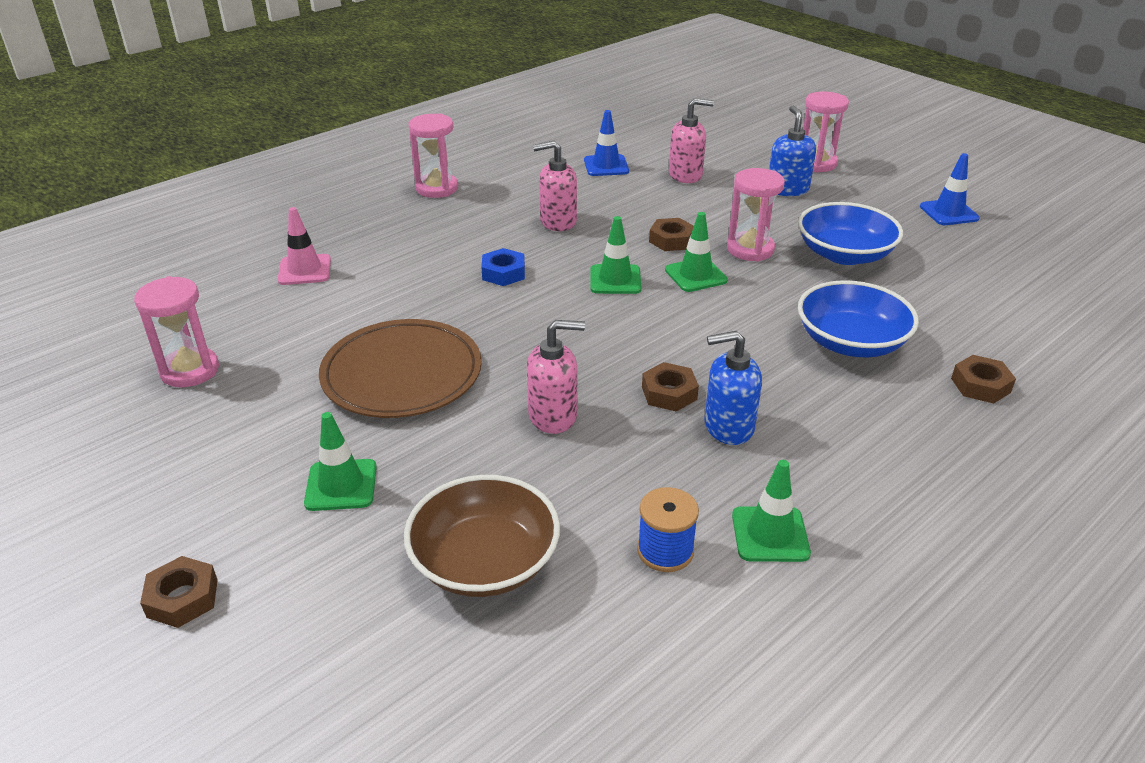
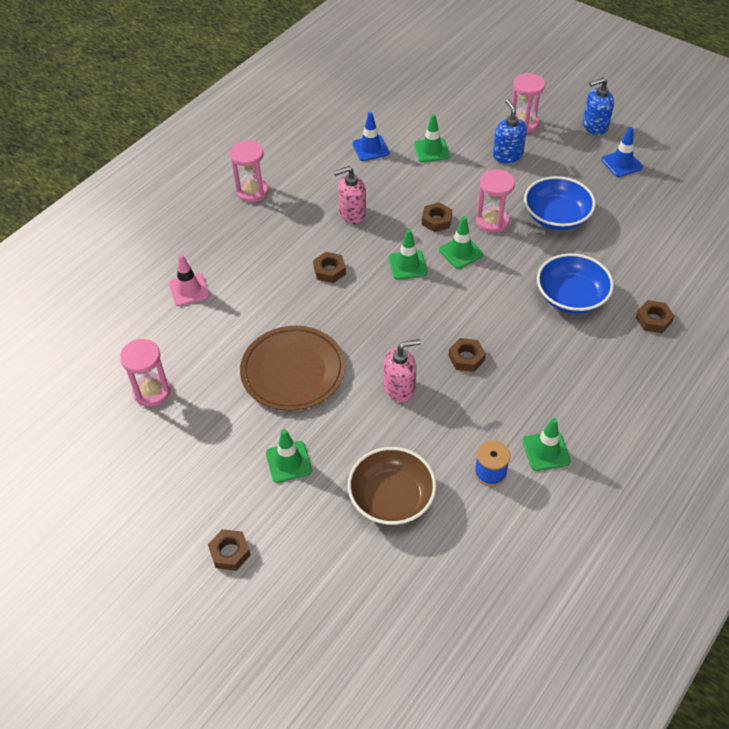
camera: 10 degrees left, 15 degrees up
(503, 273) = (329, 270): blue nut -> brown nut
(686, 175) = (431, 150): pink soap dispenser -> green traffic cone
(728, 427) = (507, 378): blue soap dispenser -> blue soap dispenser (594, 126)

